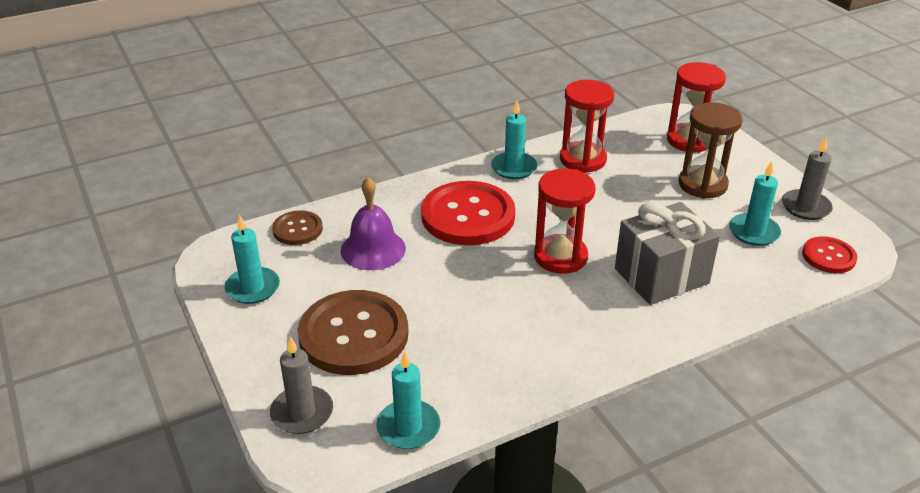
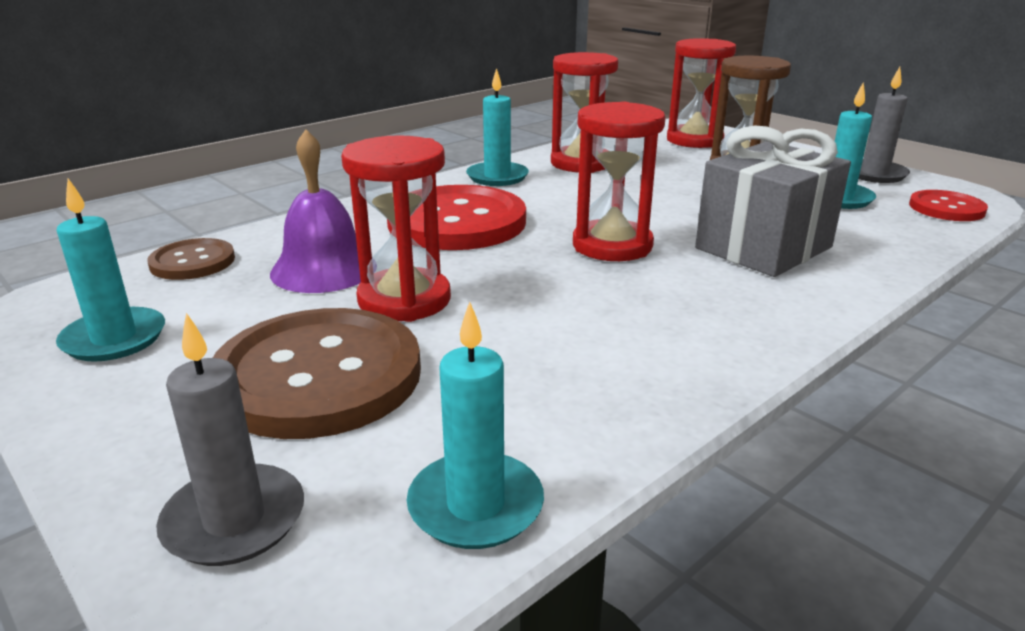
camera: 15 degrees left, 10 degrees down
(413, 285) = (404, 300): none -> red hourglass

